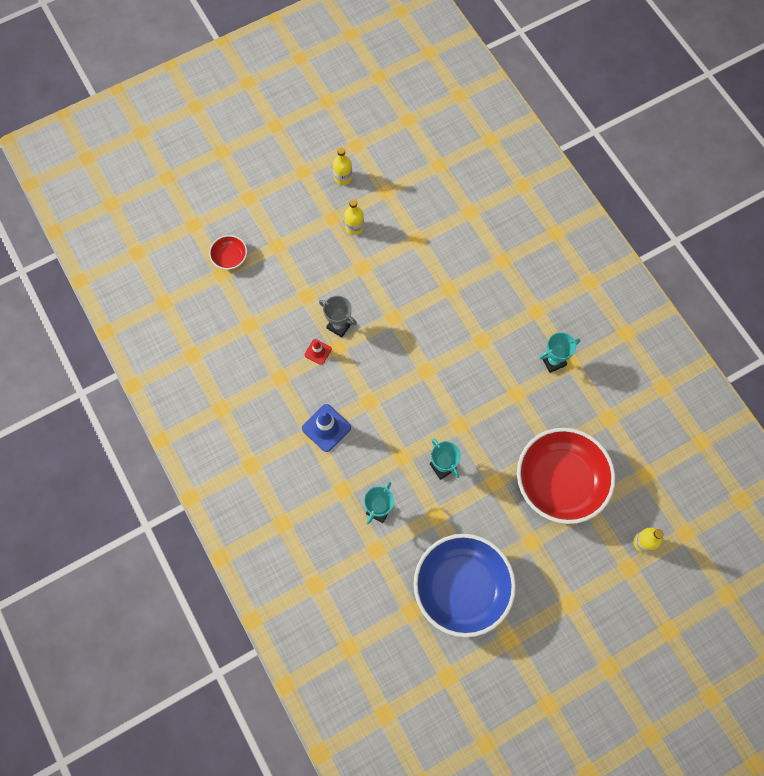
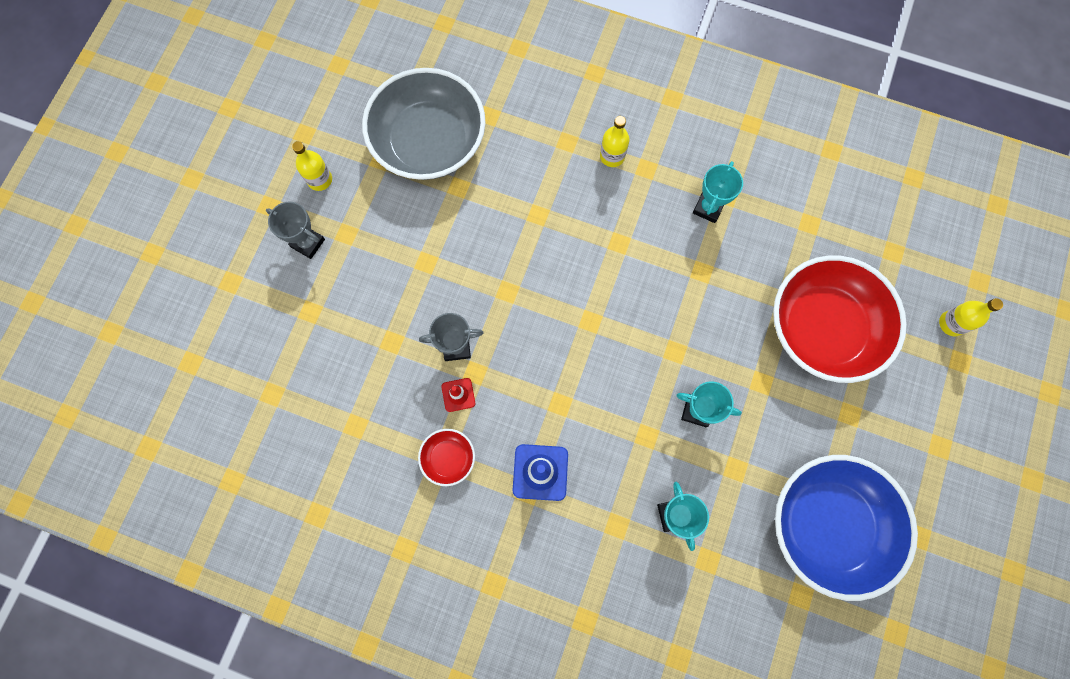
camera: 40 degrees left, 5 degrees up
(230, 257) = (266, 367): red bowl -> red bowl (448, 458)
(307, 207) = (308, 243): none -> grey trophy
(354, 227) = (379, 225): yellow bottle -> yellow bottle (612, 156)
(422, 201) = (429, 142): none -> grey bowl

